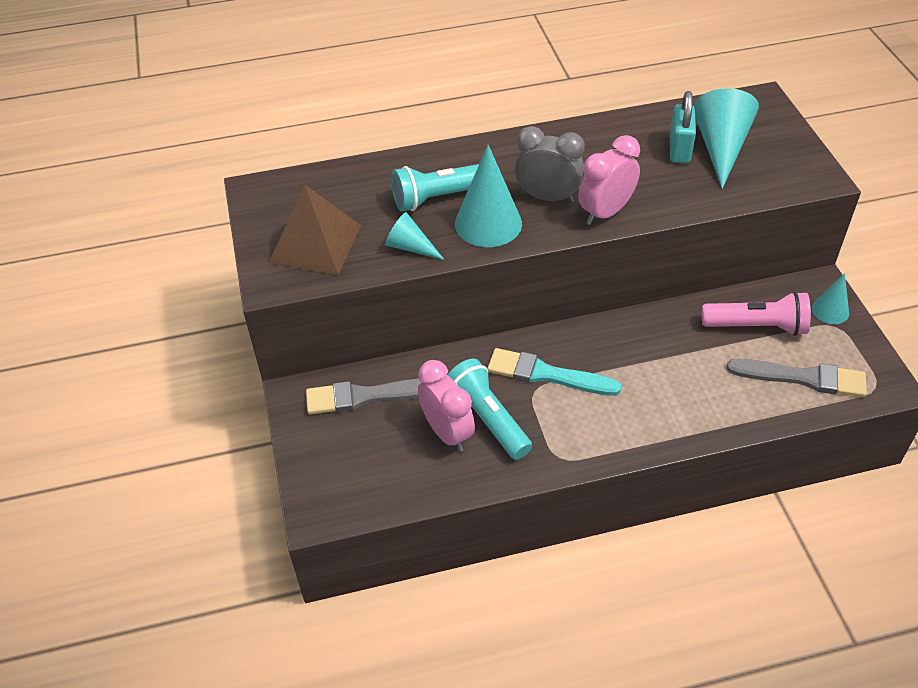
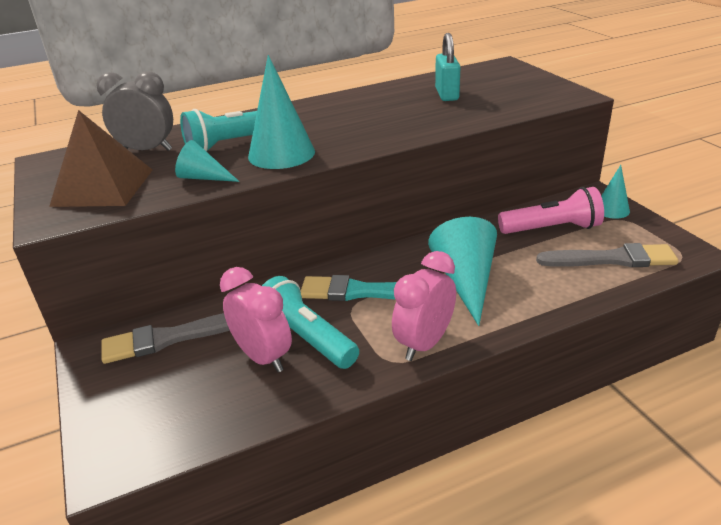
camera: 10 degrees left, 15 degrees down
(547, 197) = (336, 132): grey clock -> grey clock (147, 150)
(605, 212) = (393, 134): pink clock -> pink clock (424, 343)
(721, 147) = (482, 89): turquoise cone -> turquoise cone (465, 281)

